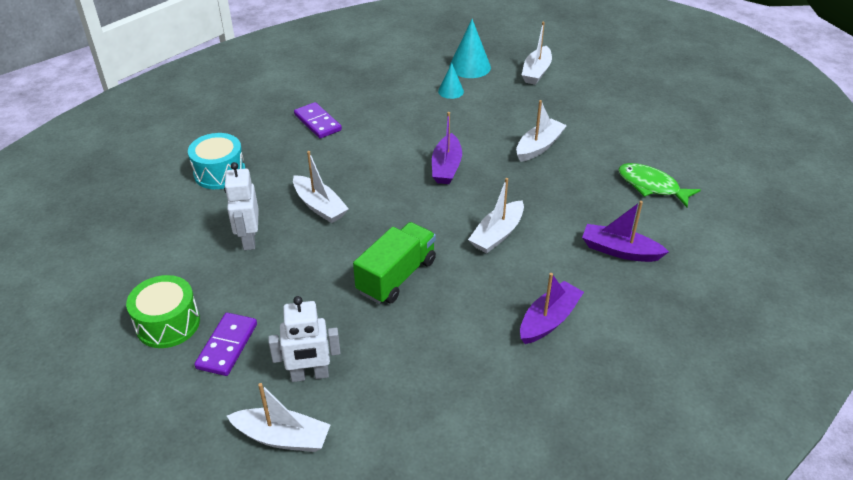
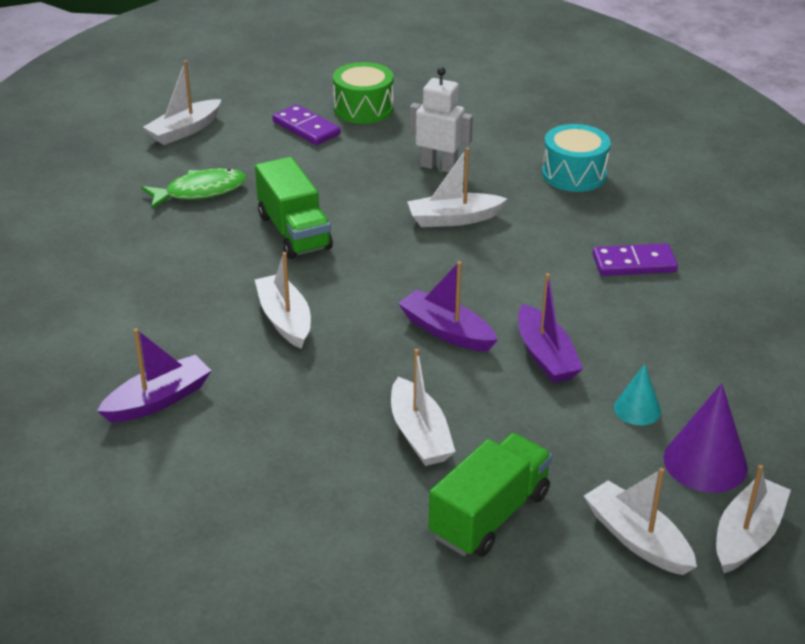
camera: 120 degrees right, 5 degrees down
(310, 375) = (229, 155): white robot -> none
(470, 67) = (705, 462): turquoise cone -> purple cone
(504, 49) = (747, 535): none -> white boat
(549, 320) = (131, 299): purple boat -> purple boat (545, 356)
(567, 110) = (489, 515): none -> green truck
(651, 186) = (232, 501): green fish -> green fish (200, 192)

